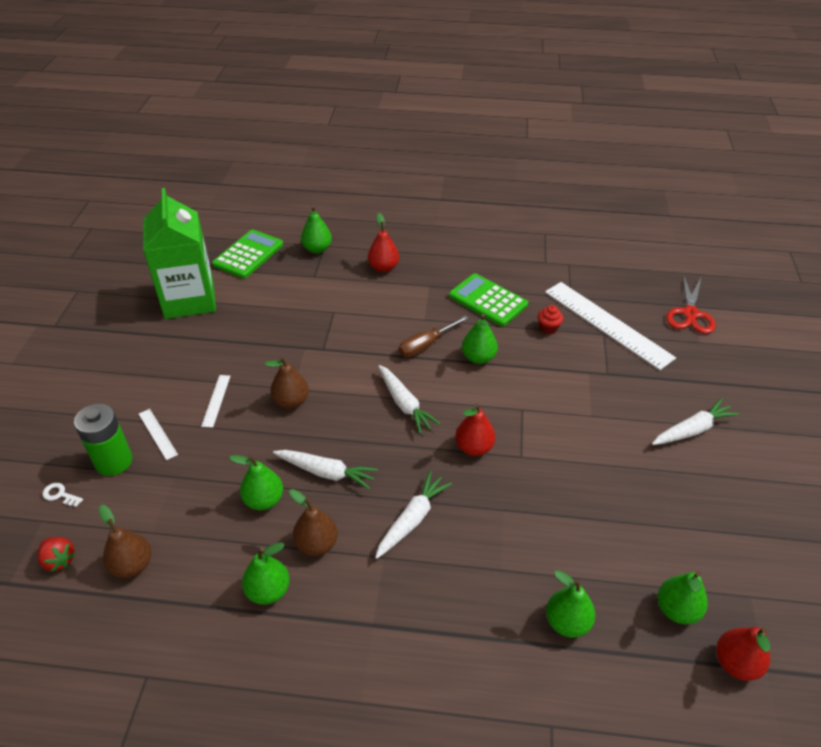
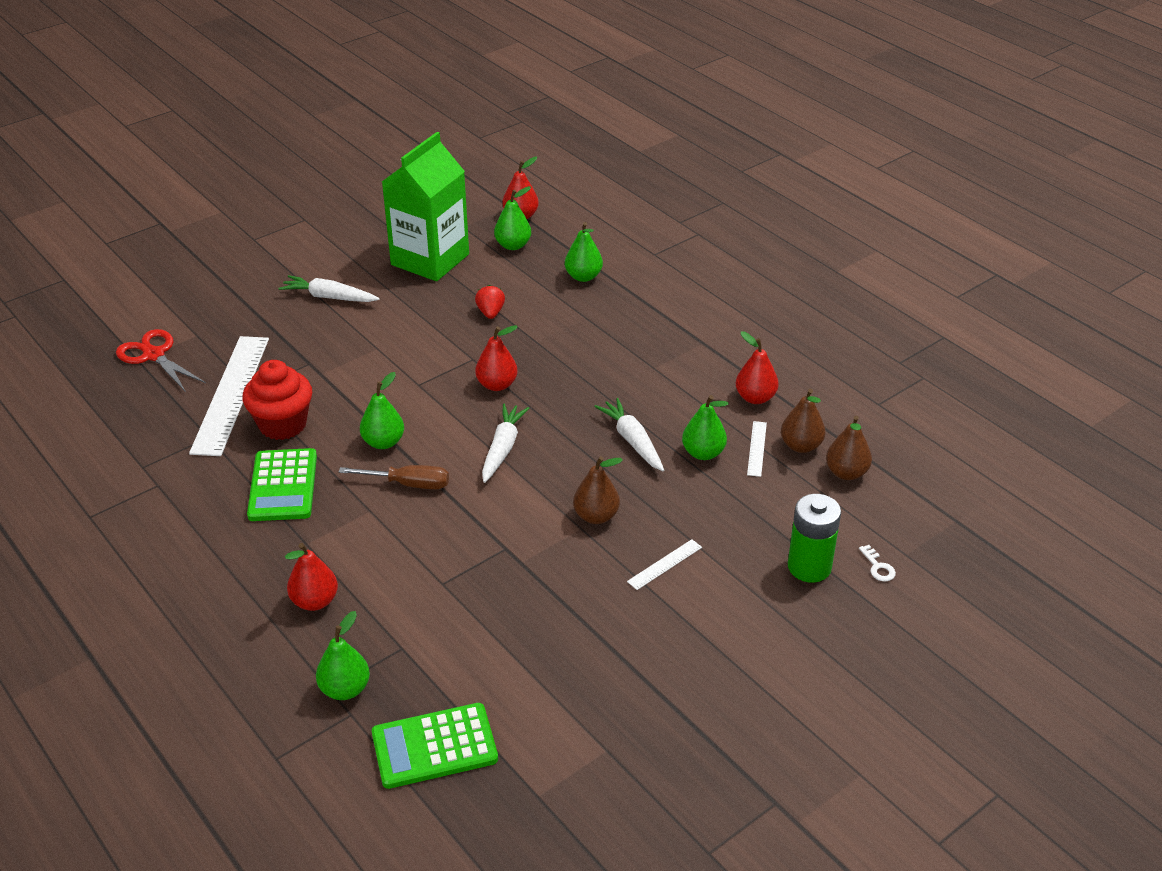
camera: 135 degrees left, 5 degrees down
(59, 560) = (905, 512): red strawberry -> red strawberry (490, 313)
(157, 434) = (748, 567): white ruler -> white ruler (757, 448)
(189, 299) = (577, 721): green carton -> green carton (430, 259)
(268, 591) = (755, 398): green pear -> red pear
(316, 544) = (692, 402): brown pear -> brown pear (801, 446)
(412, 519) = (606, 374): white carrot -> none
(548, 328) = (283, 424): red cupcake -> red cupcake, size x2.10
(690, 314) = (154, 355): red scissors -> red scissors turned 105 degrees counterclockwise

